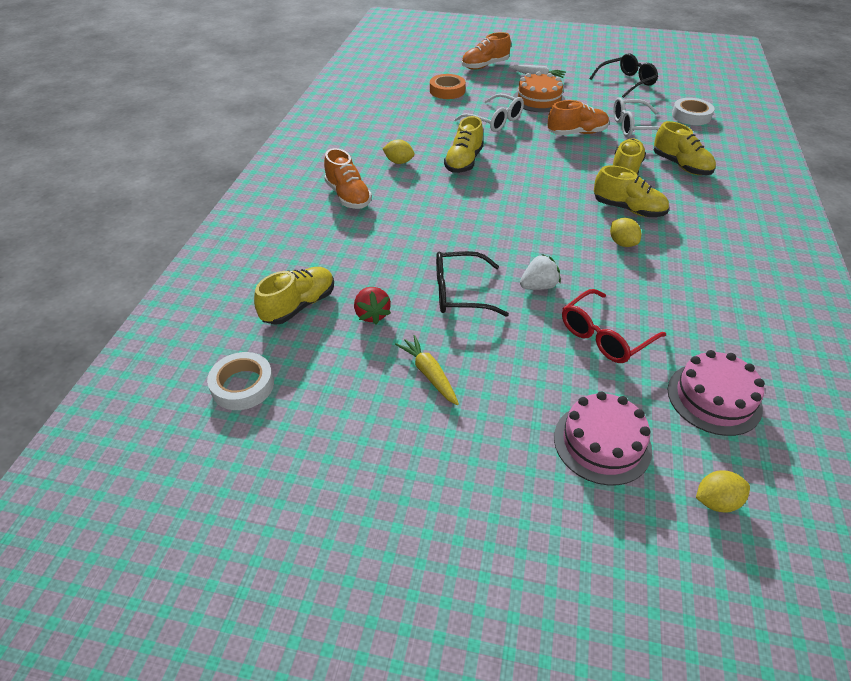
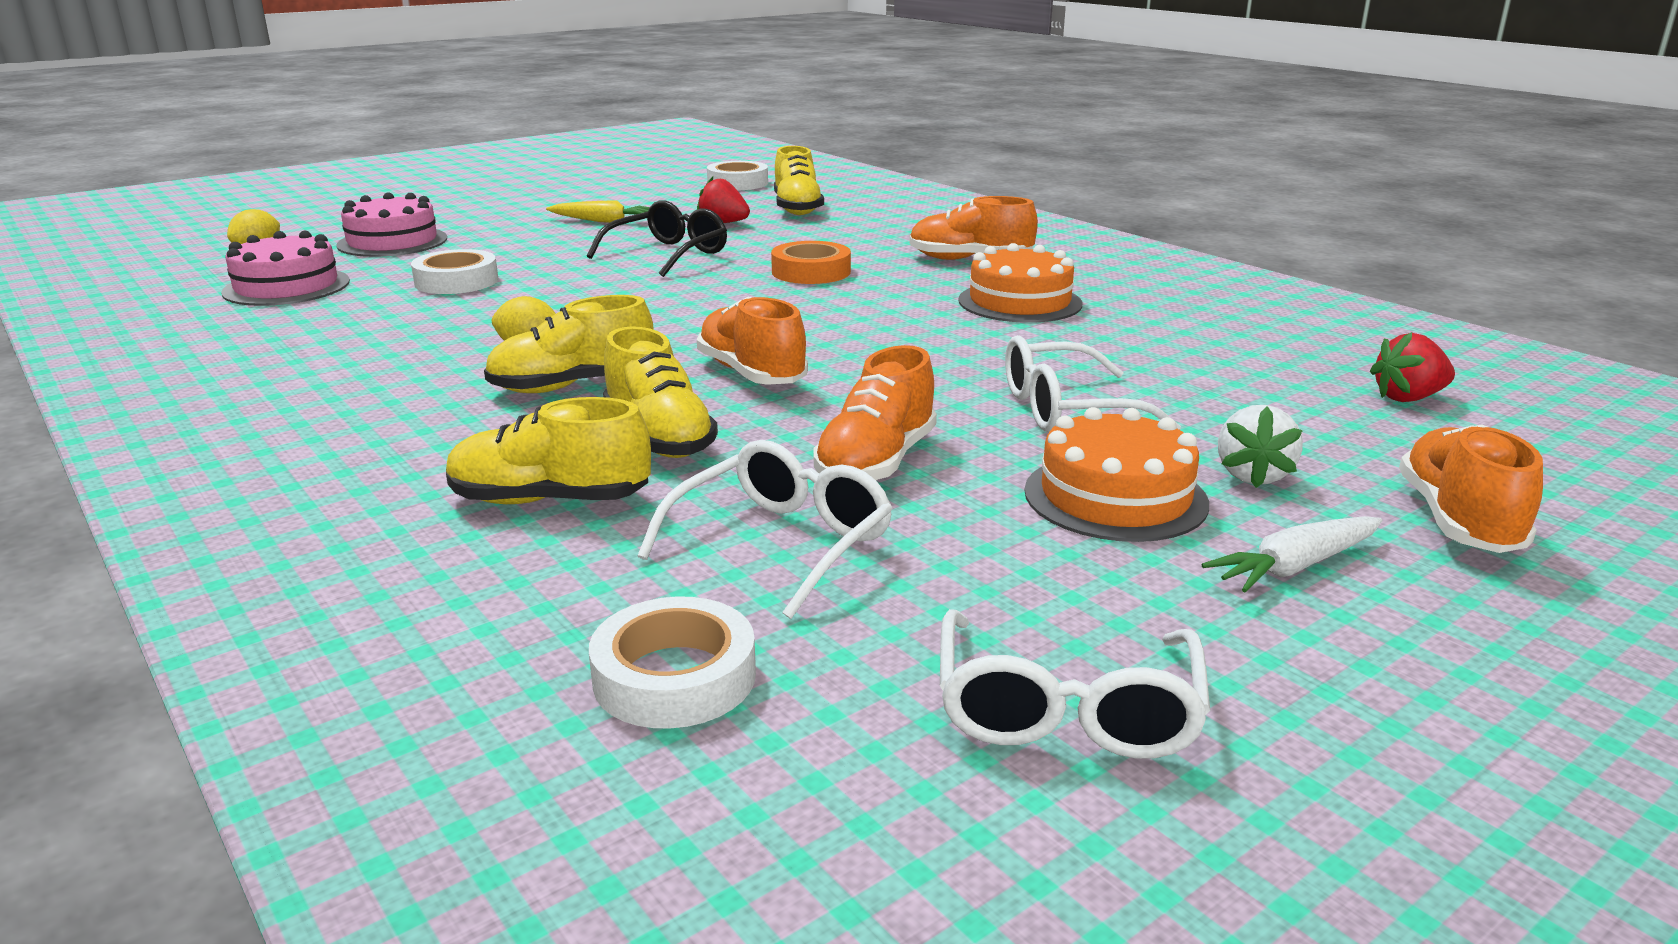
camera: 130 degrees right, 20 degrees down
(399, 162) = (1020, 302): yellow lemon -> orange cake
(407, 81) = (1408, 398): none -> red strawberry
(447, 91) = (1301, 418): orange tape -> orange tape (811, 272)
(464, 162) = (943, 336): yellow shoe -> none
(538, 286) = (588, 283): white strawberry -> white strawberry (1252, 475)
(558, 181) = (752, 374): none -> orange shoe
(605, 335) = (456, 281): red glasses -> white tape
(626, 82) = (1066, 709): black glasses -> white glasses

